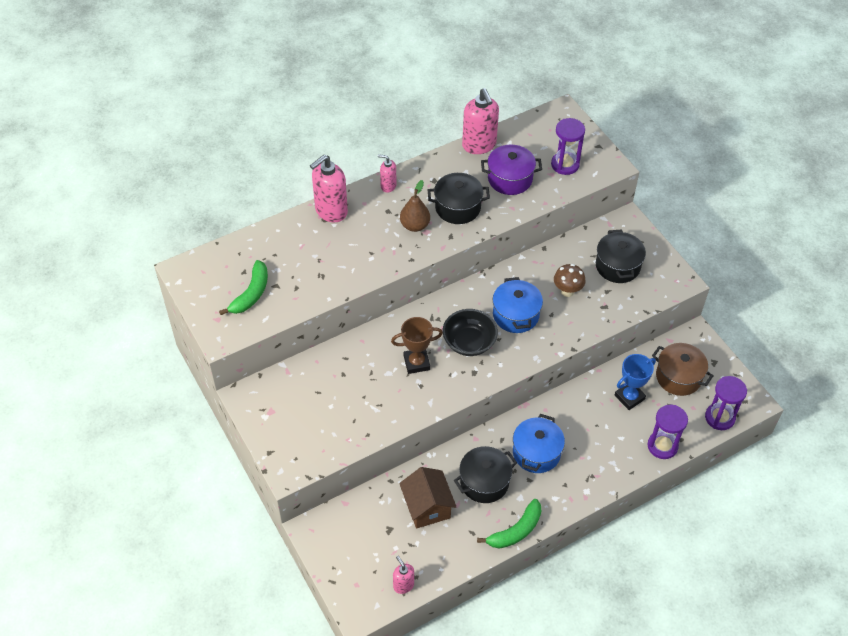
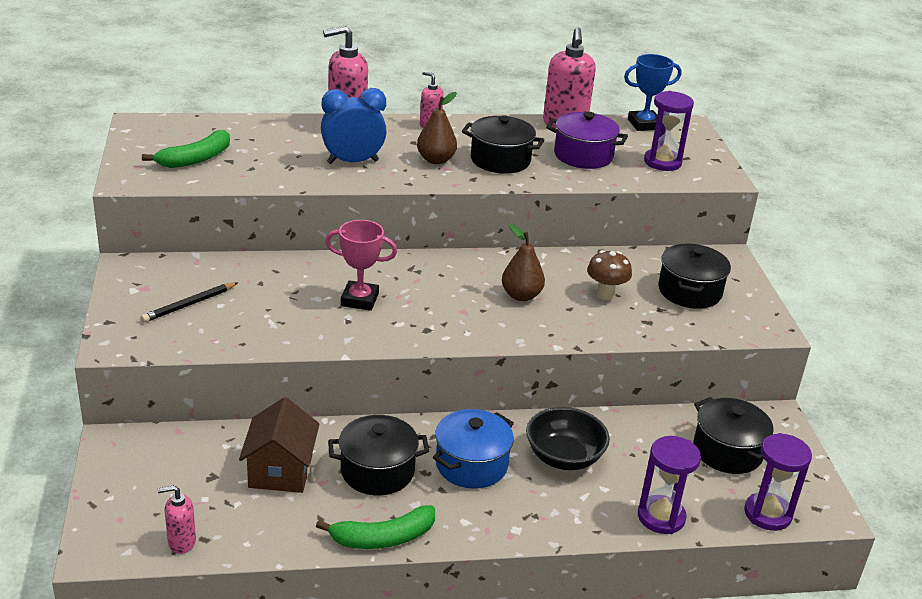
camera: 20 degrees right, 20 degrees down
(311, 414) = (189, 305): none -> black pencil
(360, 251) = (353, 162): none -> blue clock
(403, 585) = (181, 542): pink soap dispenser -> pink soap dispenser turned 90 degrees counterclockwise
(416, 363) = (359, 300): brown trophy -> pink trophy
(469, 342) = (441, 302): black bowl -> black bowl (564, 457)
(515, 315) = (521, 295): blue pot -> brown pear
(629, 397) = (642, 450): blue trophy -> blue trophy (644, 124)
(678, 377) = (727, 451): brown pot -> black pot

